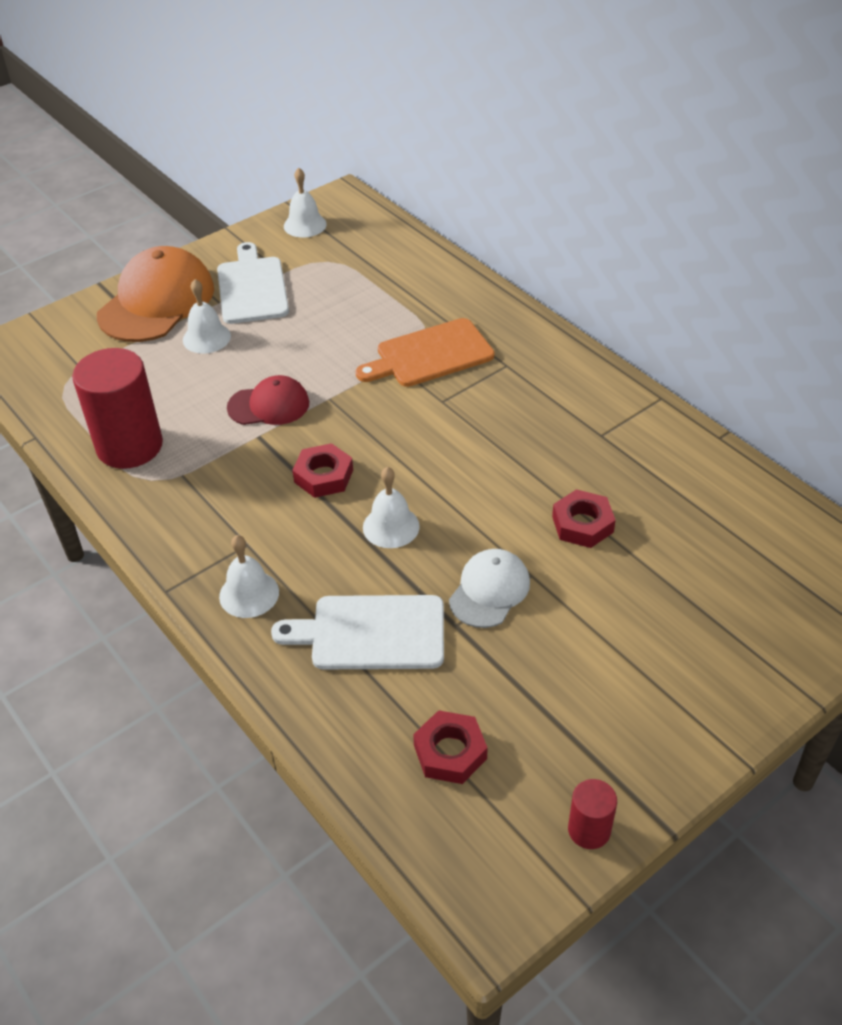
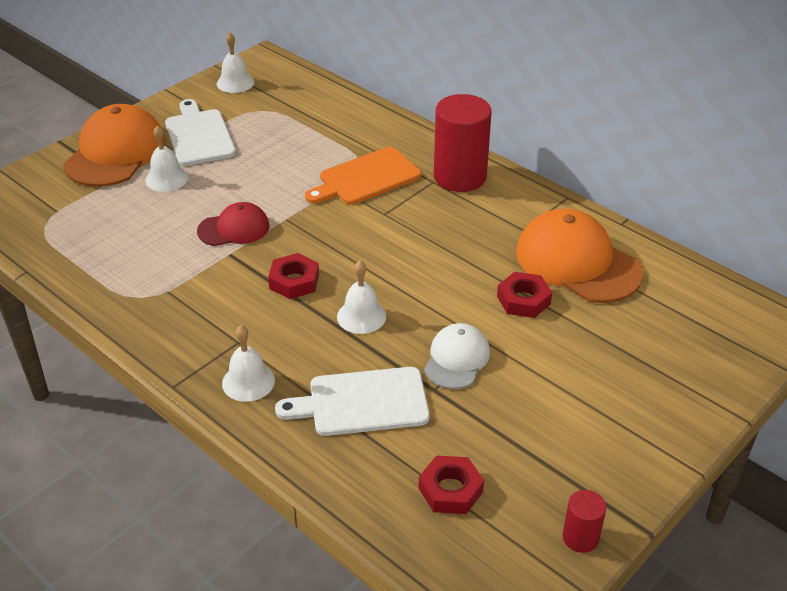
camera: 10 degrees left, 5 degrees down
(129, 446) = (115, 271): red cylinder -> red cylinder (460, 177)
(656, 482) = (577, 262): none -> orange cap

